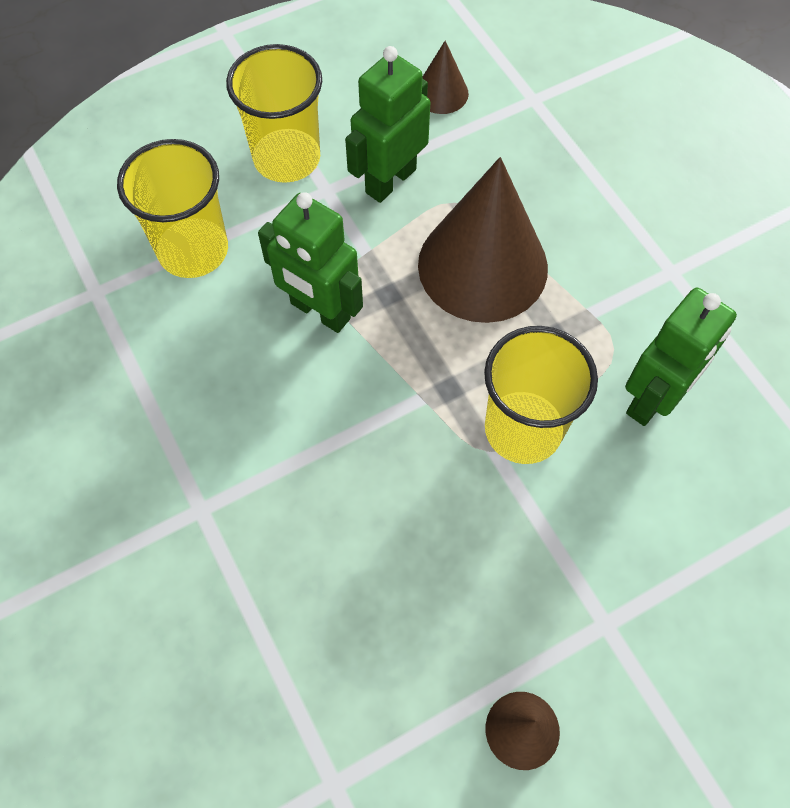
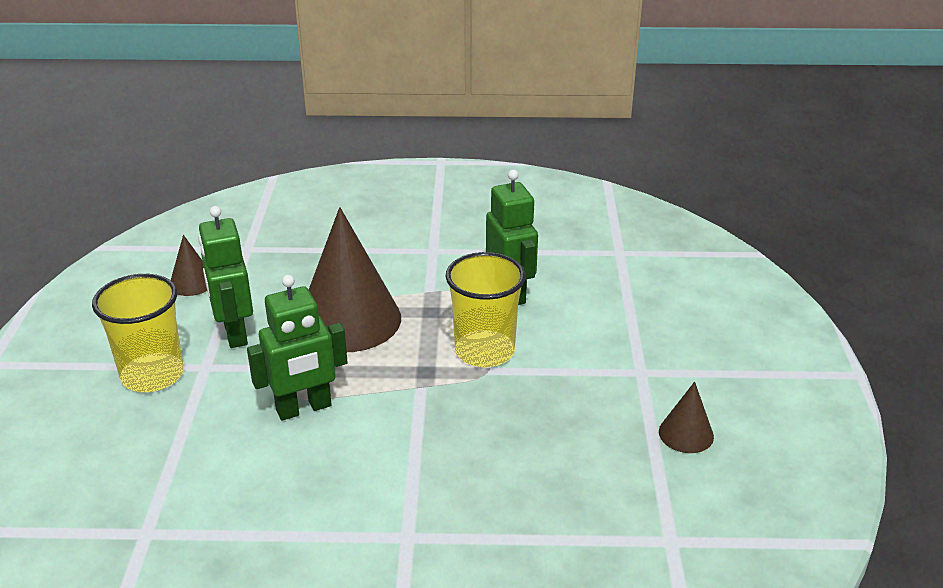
camera: 60 degrees left, 30 degrees down
(193, 250) = (174, 457): yellow cup -> none

